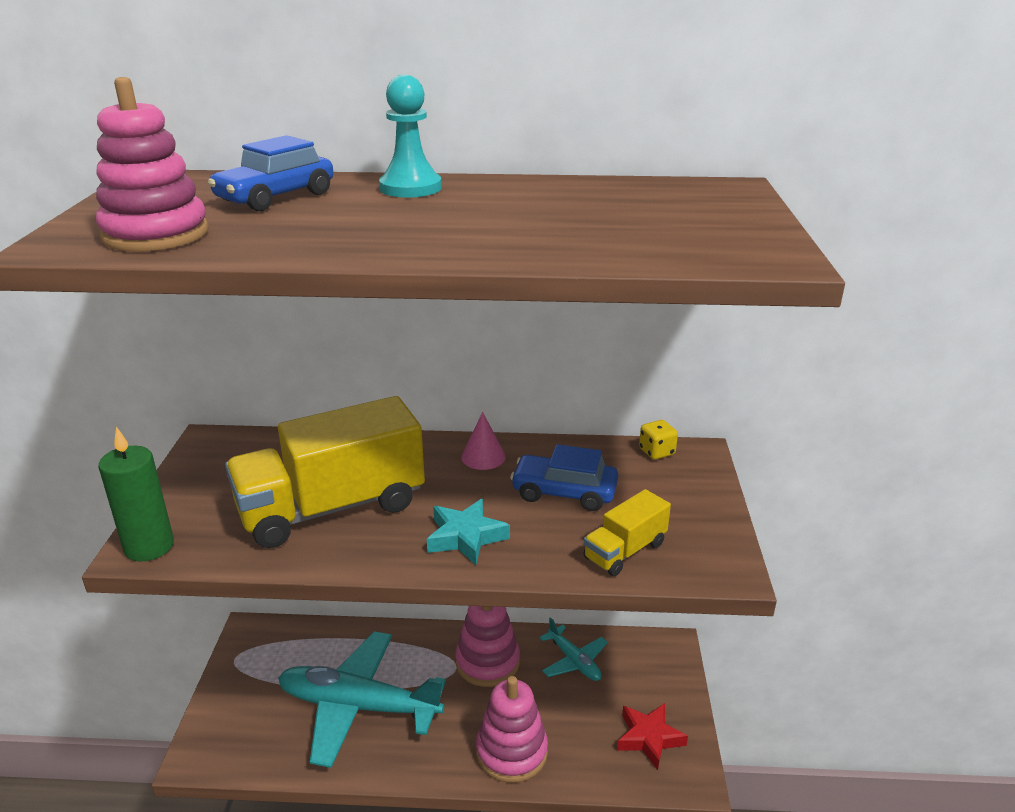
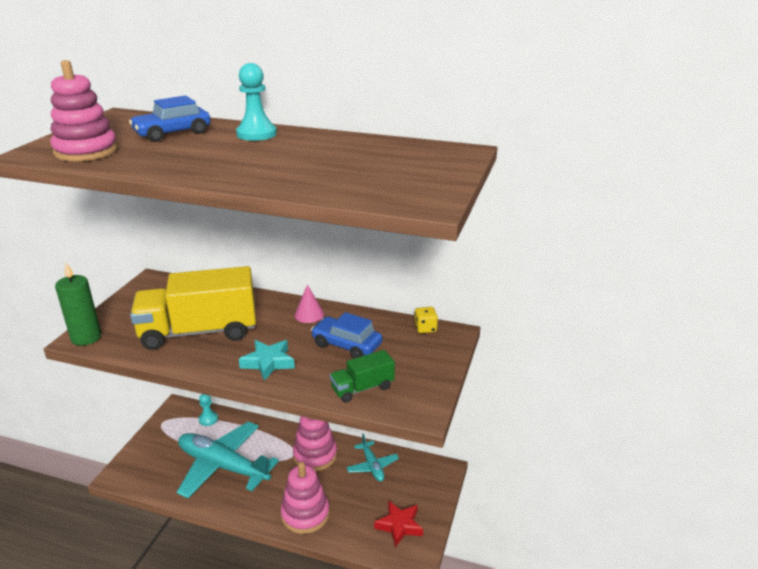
camera: 15 degrees right, 0 degrees up
(305, 640) = (208, 419): none -> turquoise pawn
(625, 551) = (362, 388): yellow truck -> green truck

